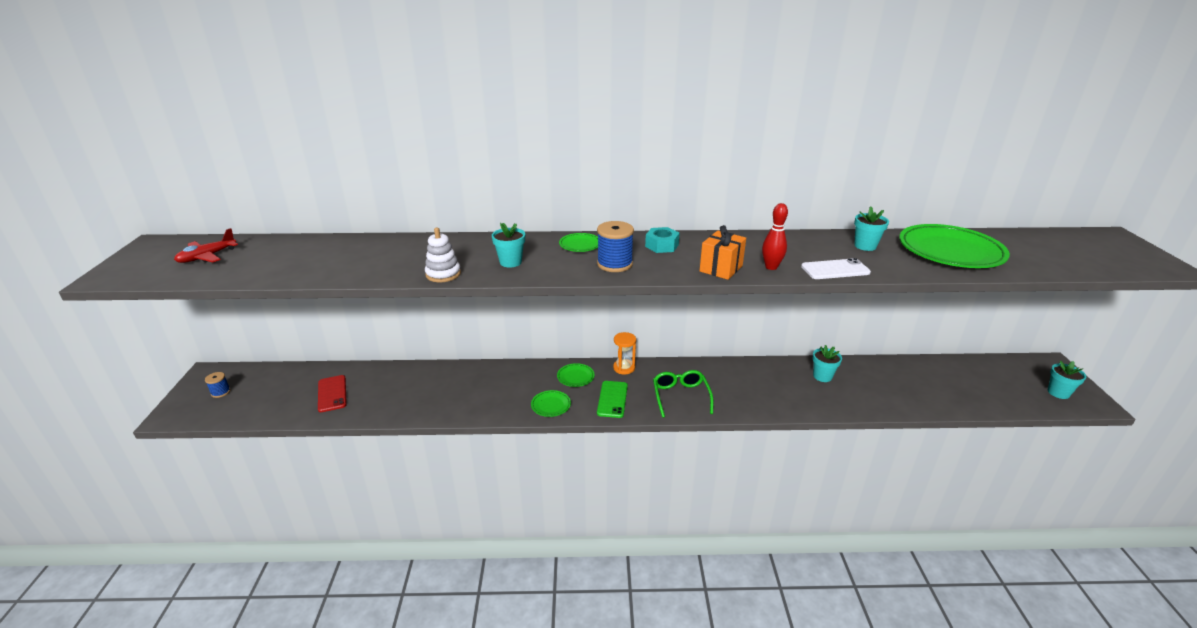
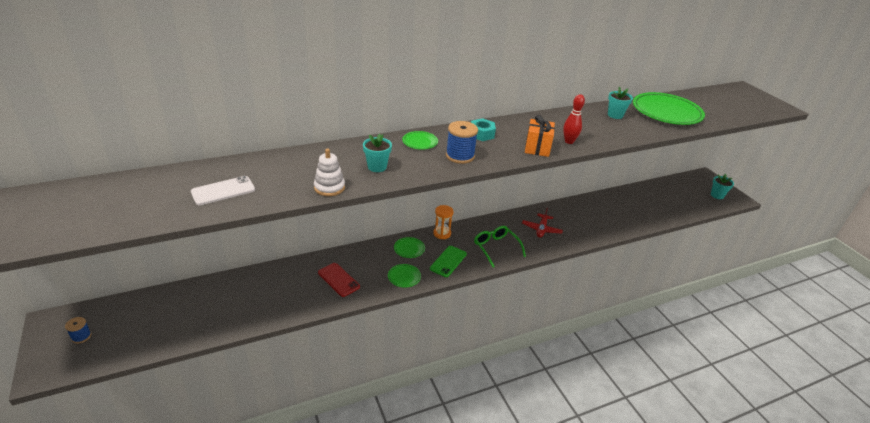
camera: 25 degrees left, 5 degrees up
(207, 257) = (72, 208): red plane -> red plane (541, 229)
(332, 393) = (202, 311): red phone -> red phone (338, 279)
(612, 399) = (448, 261): green phone -> green phone turned 45 degrees clockwise
(822, 376) = (580, 212): turquoise flower pot -> none
(835, 269) = (610, 137): white phone -> white phone (223, 191)

